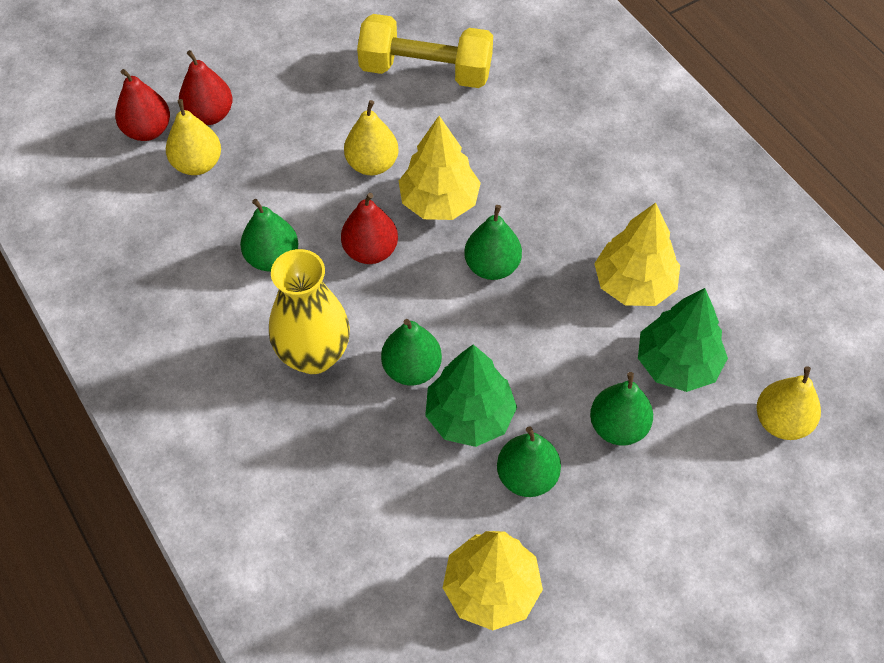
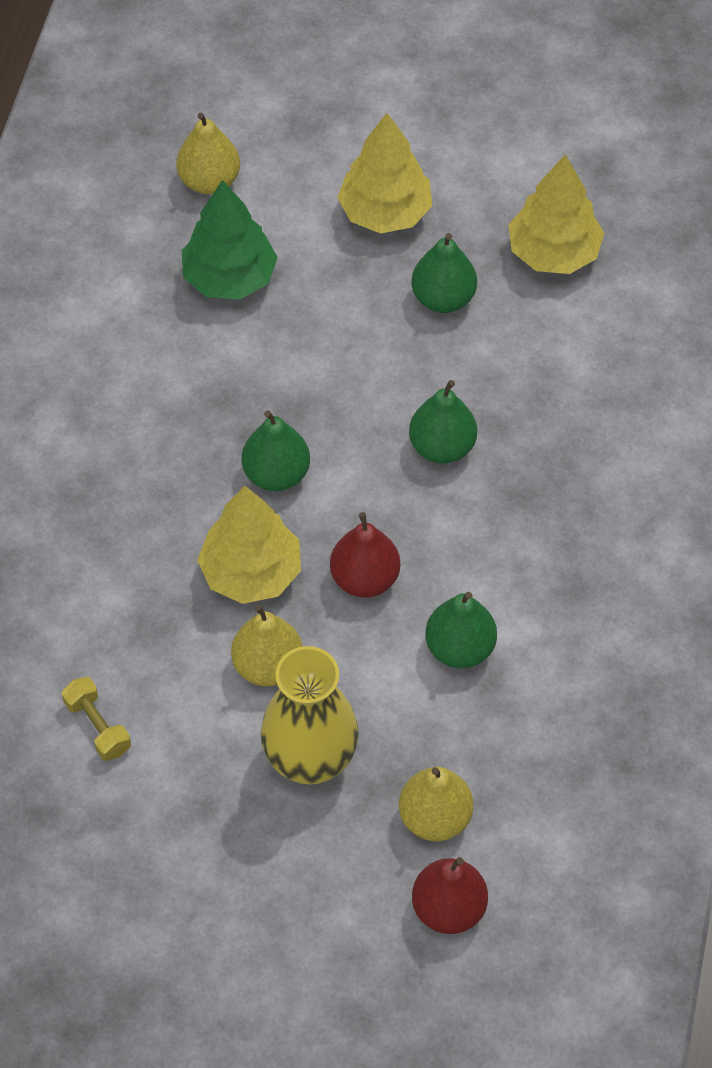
camera: 135 degrees left, 0 degrees up
(209, 115) = (367, 871): red pear -> none
(314, 355) = (512, 526): yellow vase -> yellow vase (310, 759)
(426, 71) = (97, 726): yellow dumbbell -> yellow dumbbell, size x0.47
(469, 416) = (437, 374): green tree -> none
(618, 427) = (333, 274): green pear -> none
(634, 284) = (180, 360): yellow tree -> yellow tree (385, 212)

